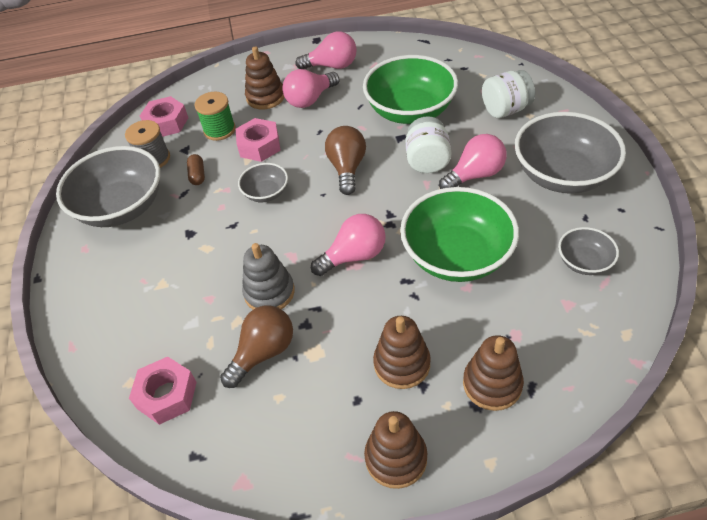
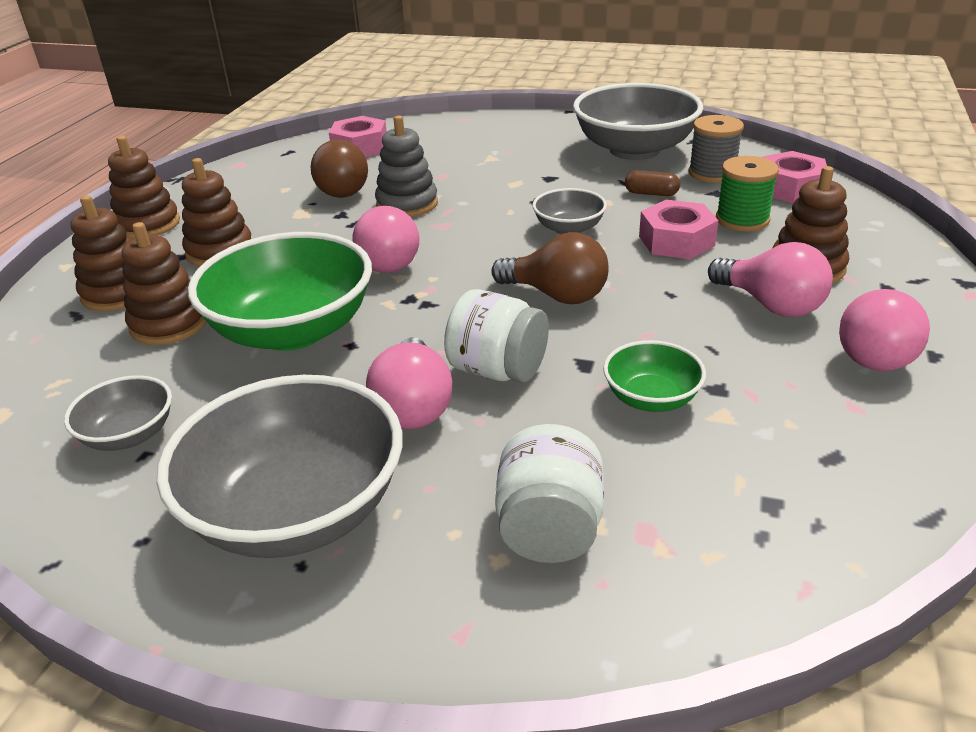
camera: 115 degrees right, 15 degrees down
(310, 99) = (770, 305): pink light bulb -> pink light bulb turned 150 degrees clockwise
(410, 111) = (651, 398): green bowl -> green bowl, size x0.50
(498, 322) = (169, 324): none -> brown stacking toy

